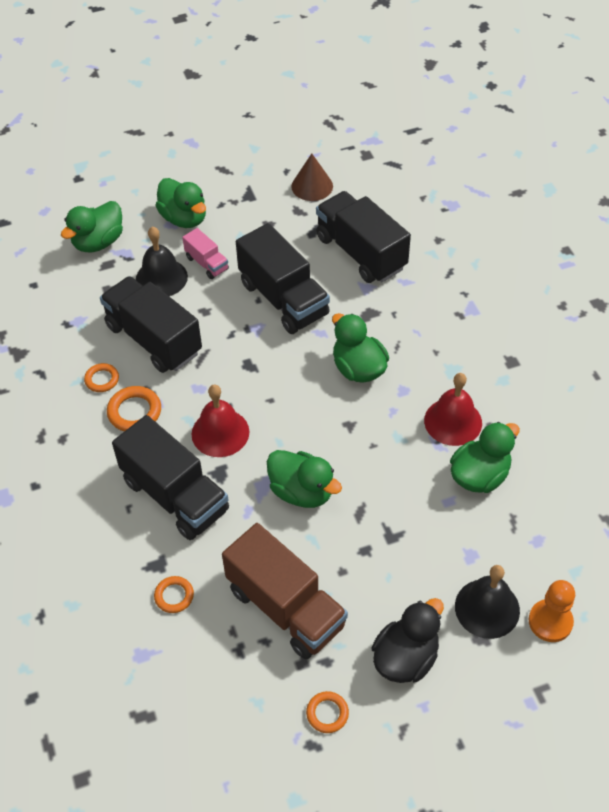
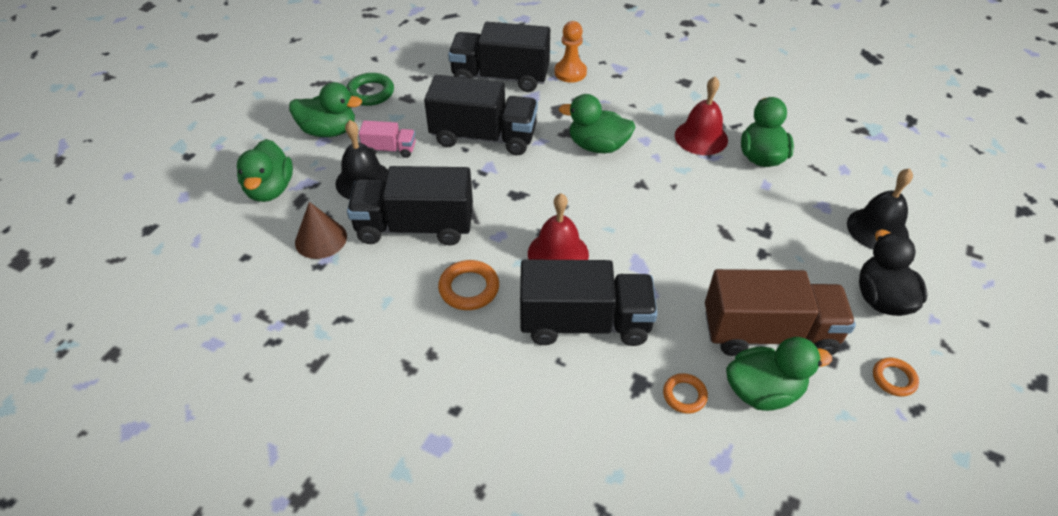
camera: 45 degrees left, 5 degrees down
(102, 379) = (408, 285): orange ring -> none
(248, 202) = (370, 93): none -> green ring
(302, 491) = (670, 249): green duck -> green duck (763, 391)
(312, 186) = (408, 57): brown cone -> brown cone (321, 239)
(550, 621) = (917, 208): orange pawn -> orange pawn (570, 72)

